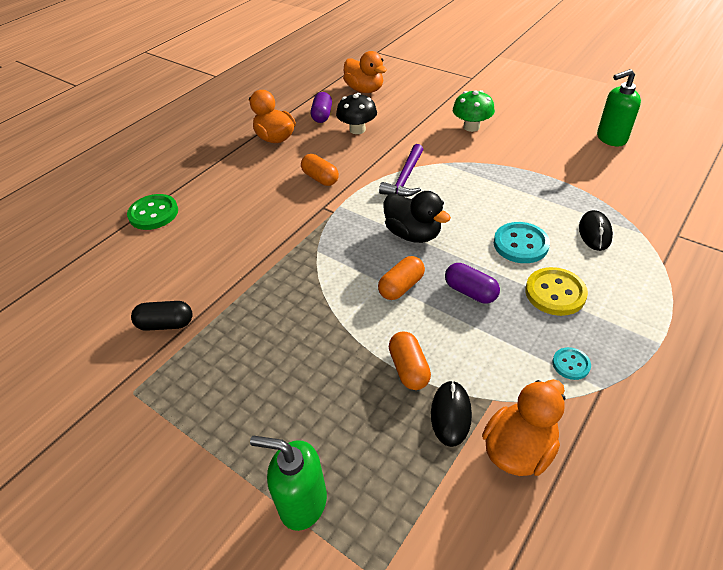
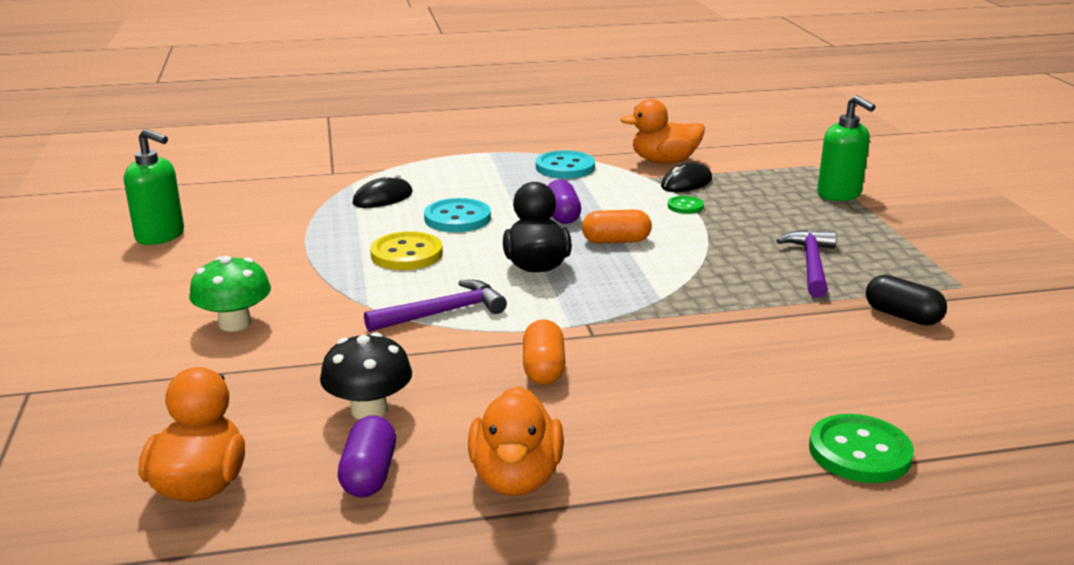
camera: 140 degrees left, 20 degrees down
(254, 347) = (811, 264): none -> purple hammer
(322, 115) = (369, 475): purple capsule -> purple capsule turned 45 degrees counterclockwise
(409, 368) = (685, 206): orange capsule -> green button
(555, 293) = (499, 190): yellow button -> yellow button (406, 254)
(571, 364) = (565, 167): turquoise button -> turquoise button, size x1.81

